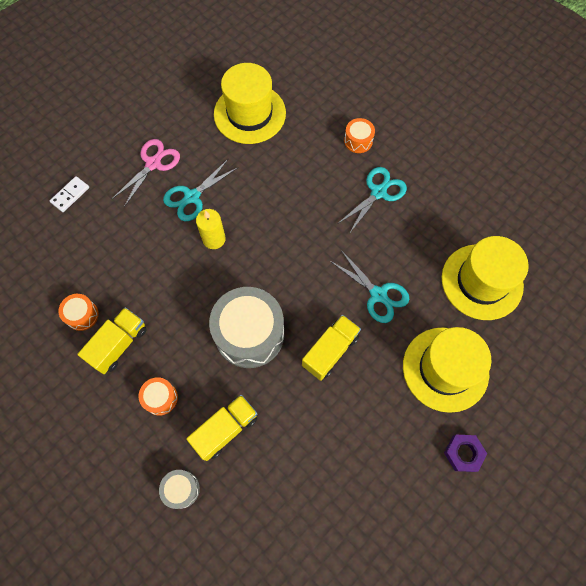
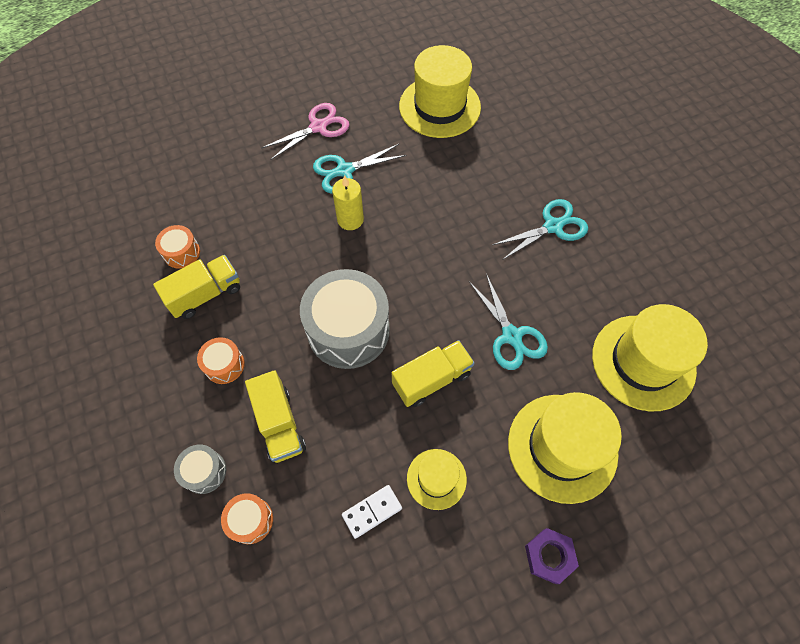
camera: 20 degrees right, 5 degrees down
(70, 195) = (222, 133): white domino -> white domino (372, 512)
(225, 429) = (279, 424): yellow truck -> yellow truck turned 90 degrees clockwise
(358, 141) = (549, 166): orange drum -> orange drum (250, 520)
(362, 427) = (436, 479): none -> yellow hat

